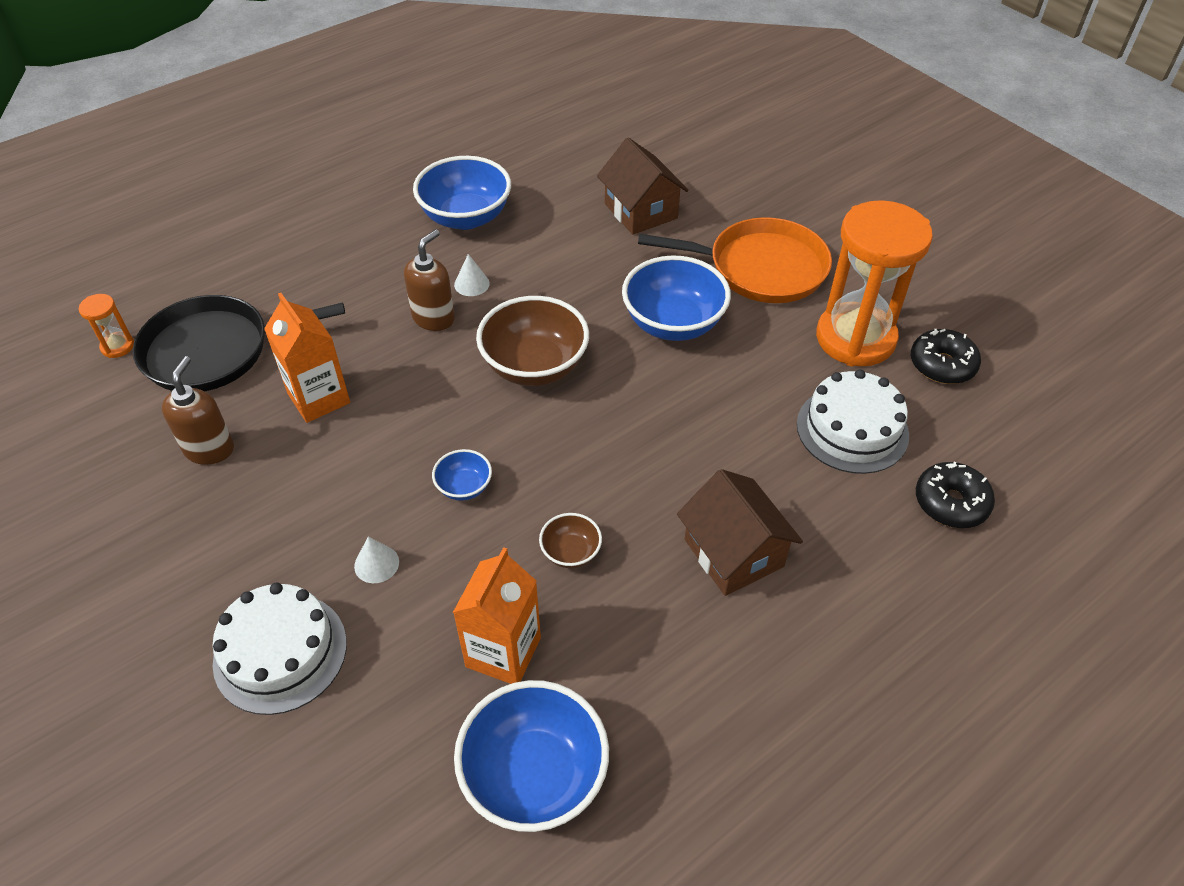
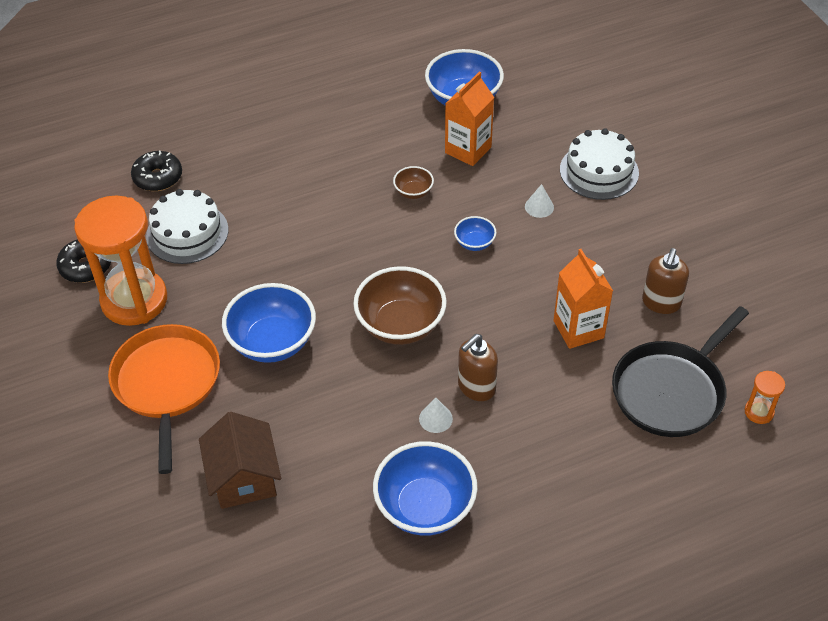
camera: 165 degrees left, 0 degrees up
(214, 350) = (671, 391): black pan -> black pan turned 135 degrees clockwise
(733, 553) = (312, 174): brown house -> none
(761, 268) = (167, 383): orange pan -> orange pan turned 60 degrees clockwise

